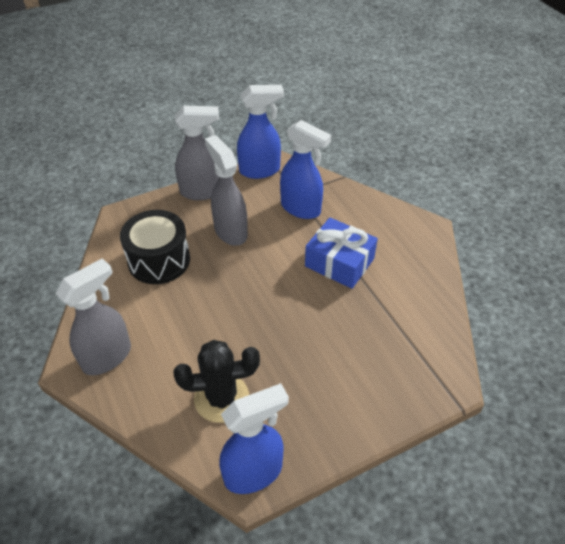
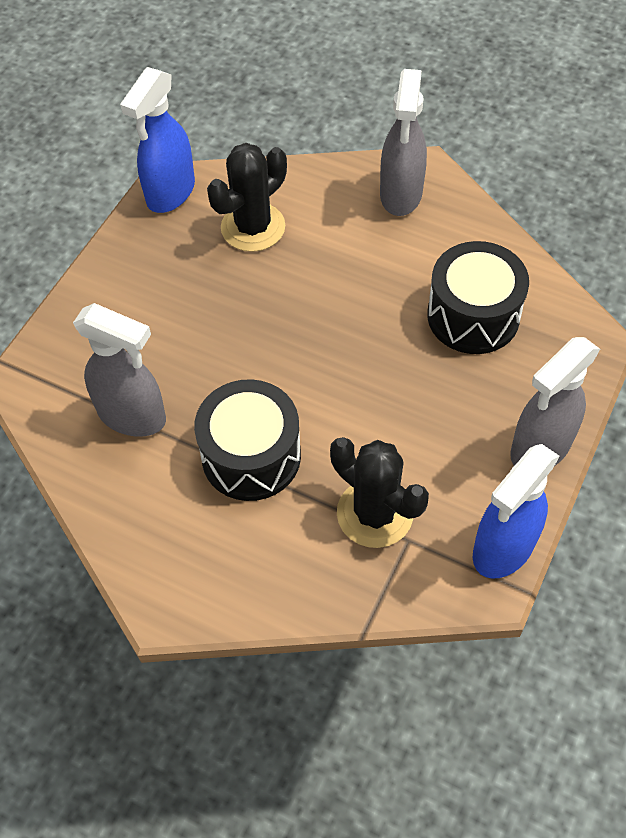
camera: 145 degrees right, 10 degrees up
(230, 231) = (432, 410): grey spray bottle -> grey spray bottle (133, 416)
(301, 209) = (375, 513): blue spray bottle -> black cactus
(339, 262) = (251, 456): blue gift -> black drum

